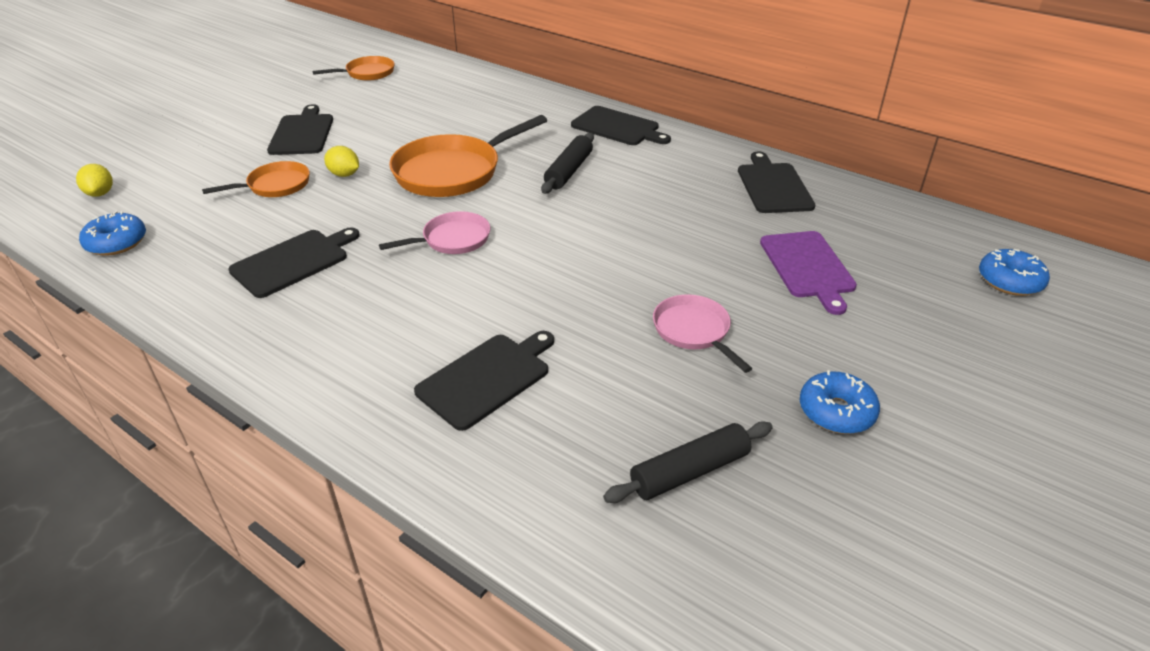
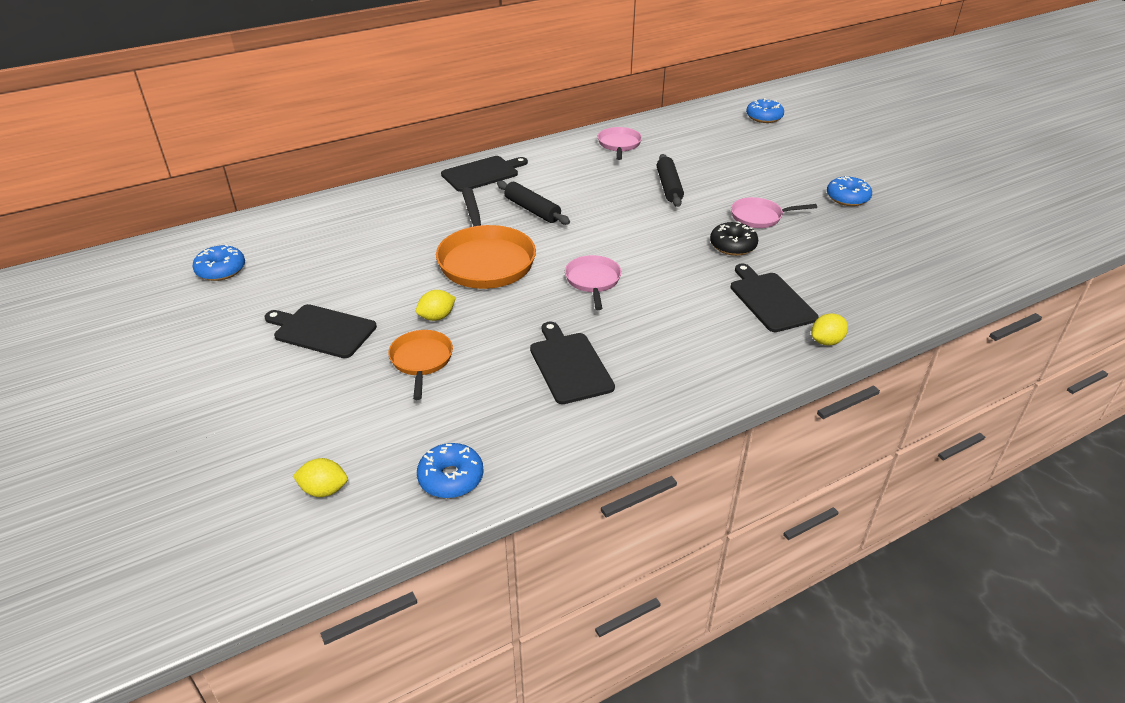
camera: 65 degrees left, 0 degrees up
(367, 73) = (221, 270): orange pan -> blue donut
(413, 447) = (826, 341): none -> yellow lemon
(598, 322) = (732, 246): none -> black donut
(689, 471) = (878, 252): black rolling pin -> black rolling pin (669, 187)
(773, 186) = (619, 145): black cutting board -> pink pan
(808, 267) = (717, 164): purple cutting board -> none

